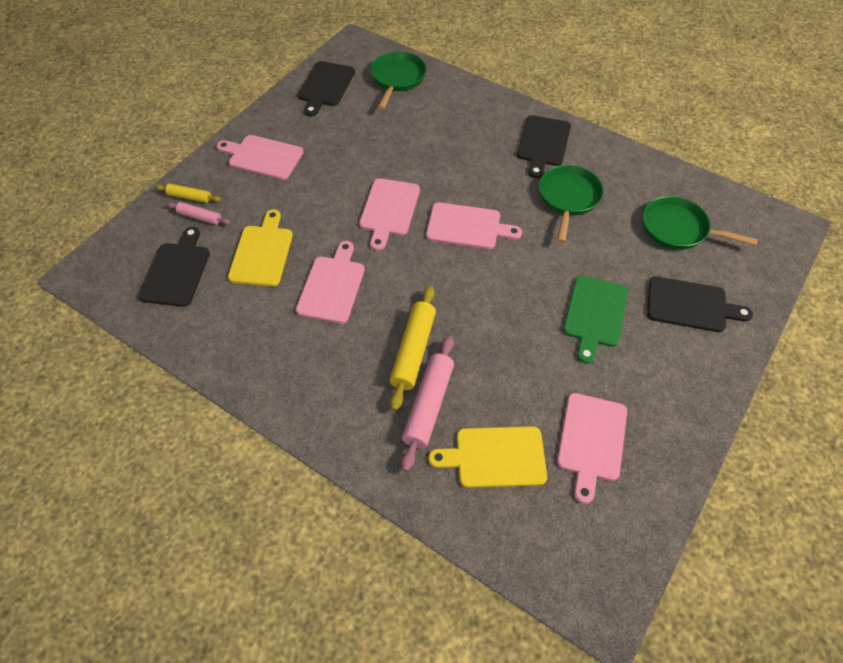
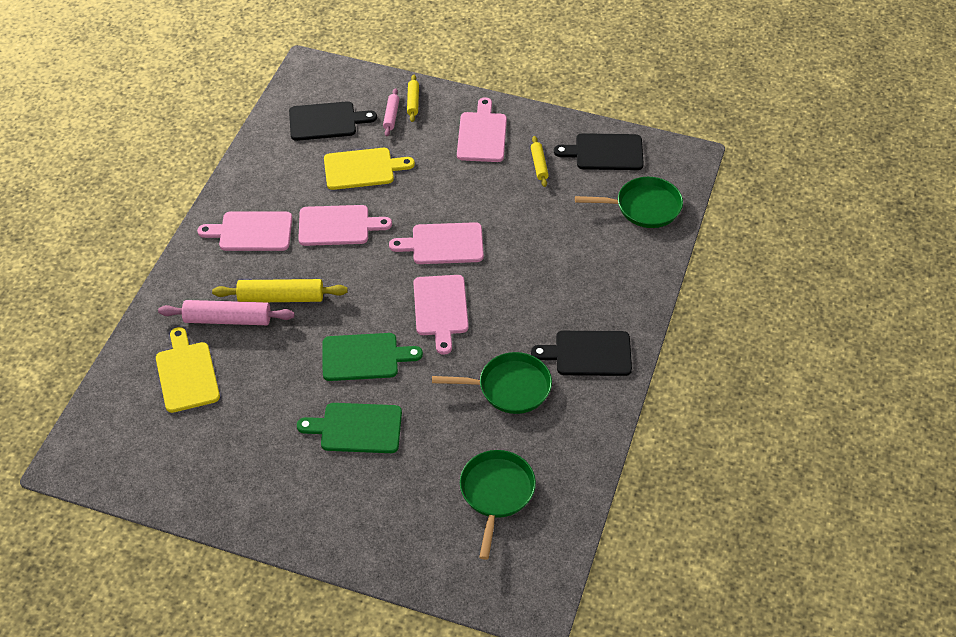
camera: 75 degrees right, 5 degrees down
(320, 128) = (539, 165): none -> yellow rolling pin
(510, 294) = (364, 357): none -> green cutting board
(591, 441) = (214, 440): pink cutting board -> pink cutting board (252, 231)
(690, 305) = (390, 510): black cutting board -> none

